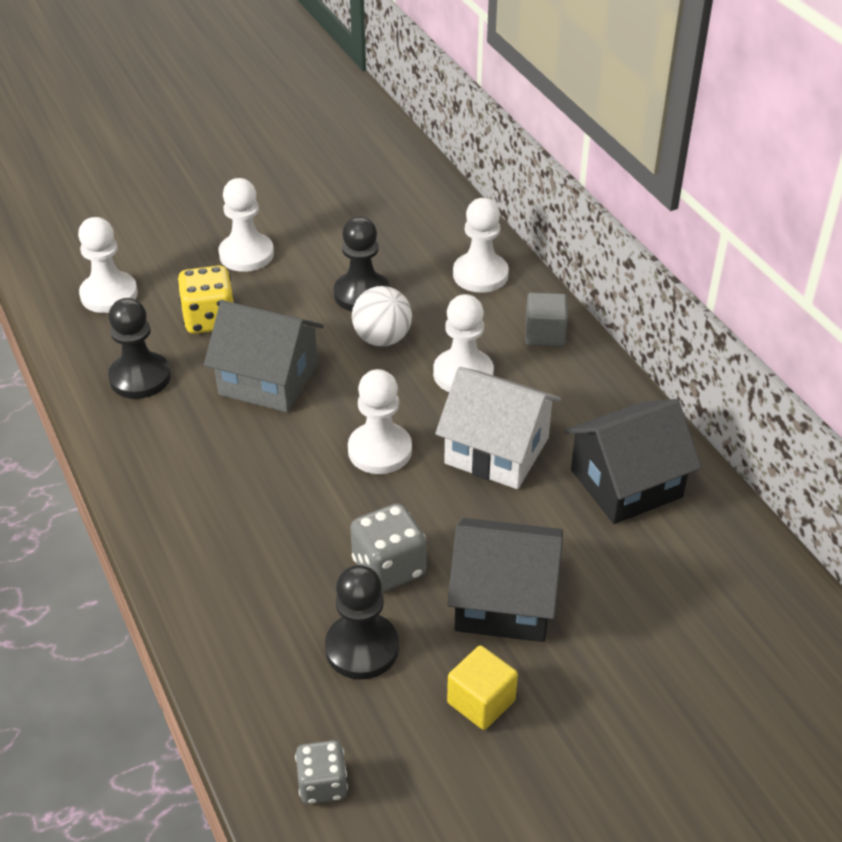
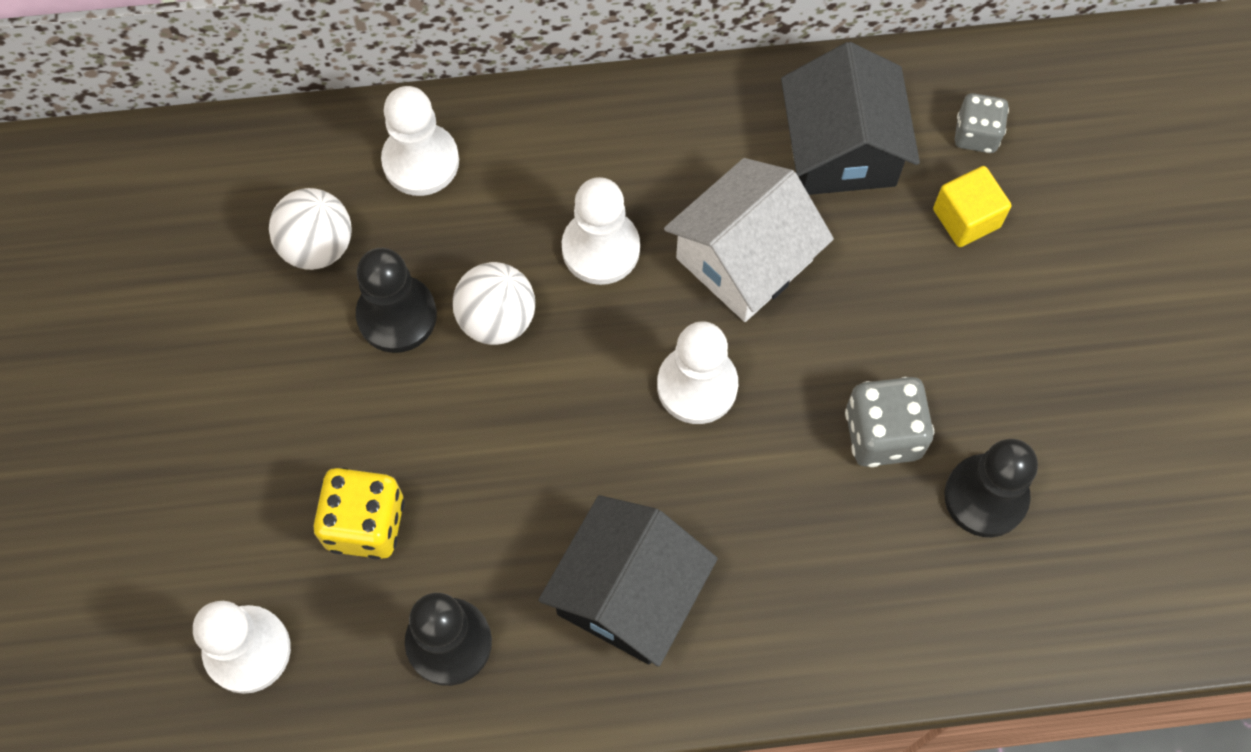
camera: 70 degrees left, 25 degrees up
(246, 254) = (241, 439): white pawn -> none
(268, 379) = (518, 479): grey house -> none
(322, 784) = (1144, 586): grey dice -> grey dice (976, 134)
(393, 249) = (317, 246): none -> white ball
(481, 701) = (1086, 403): yellow cube -> yellow cube (966, 218)
(503, 601) = (966, 334): black house -> black house (628, 594)
(544, 334) = (566, 132): grey cube -> none

